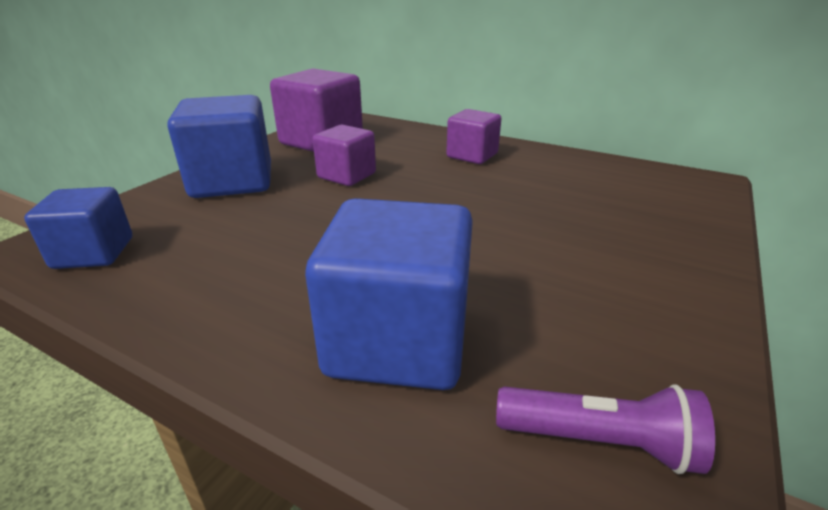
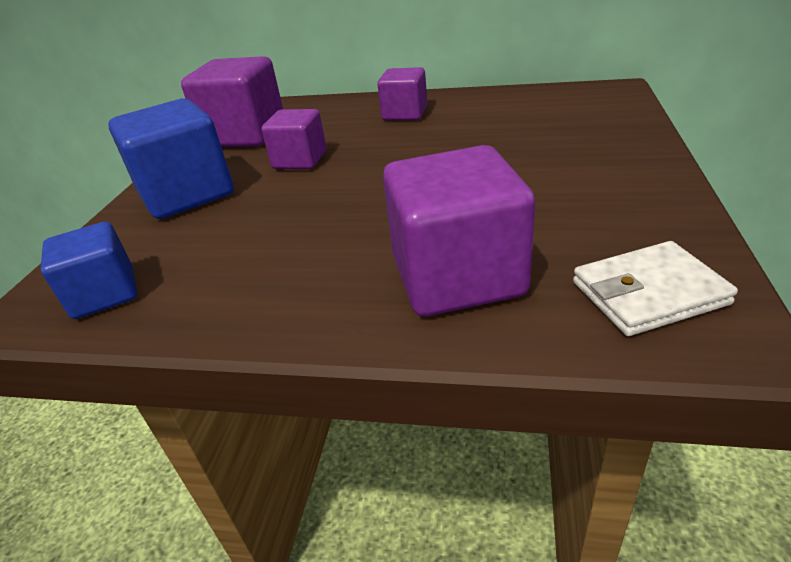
camera: 15 degrees left, 5 degrees up
(398, 341) = (457, 276): blue cube -> purple cube
(599, 442) = (648, 293): purple flashlight -> white wallet

